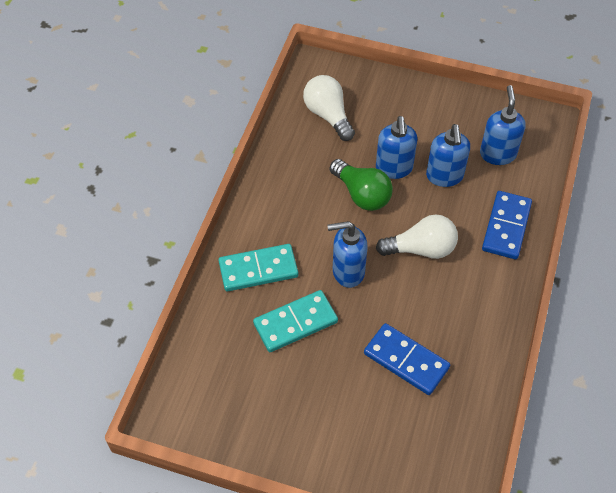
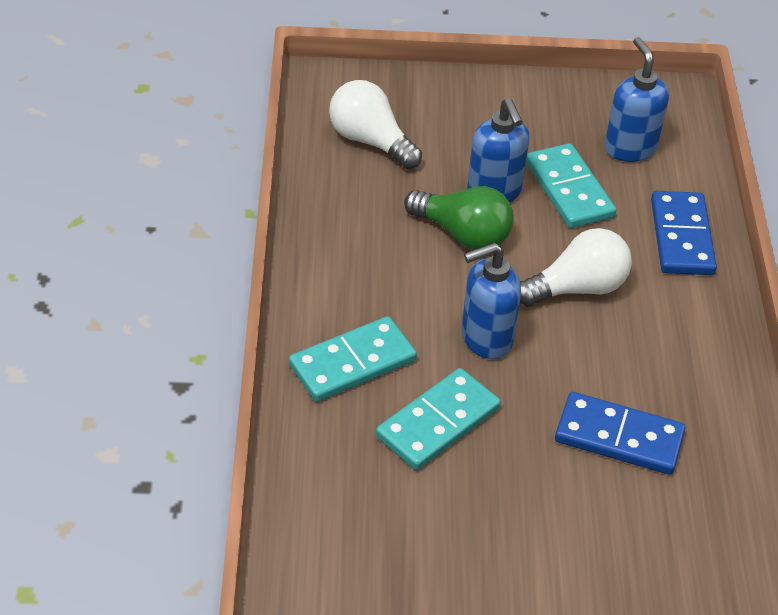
camera: 20 degrees left, 10 degrees down
(444, 176) = (569, 189): blue soap dispenser -> turquoise domino

